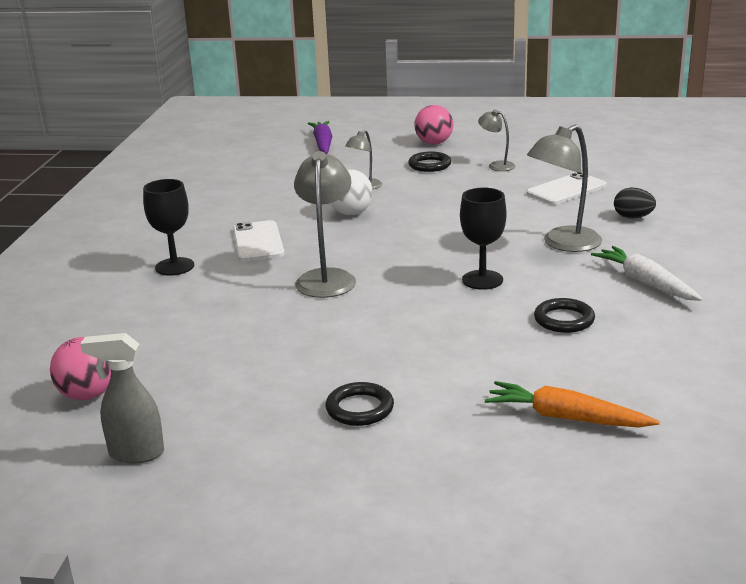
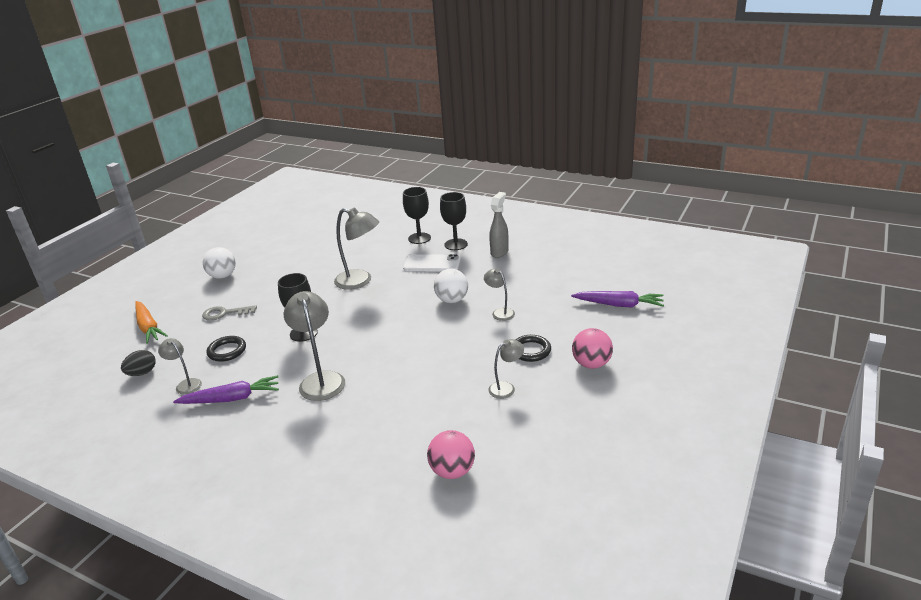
camera: 110 degrees right, 5 degrees up
(88, 395) = (307, 219): pink ball -> pink ball (452, 471)
(135, 453) = (252, 228): grey spray bottle -> grey spray bottle (499, 252)
(194, 238) = (456, 244): none -> black goblet
(360, 408) = (223, 276): black ring -> white ball
(477, 358) = (224, 313): none -> grey key
(566, 190) = (419, 413): white phone -> none
(566, 417) = (148, 327): orange carrot -> orange carrot turned 105 degrees clockwise
(633, 217) = (332, 432): black egg -> black egg (142, 373)
(645, 282) = (231, 399): white carrot -> purple carrot
(654, 322) = (186, 384): none -> grey lamp

